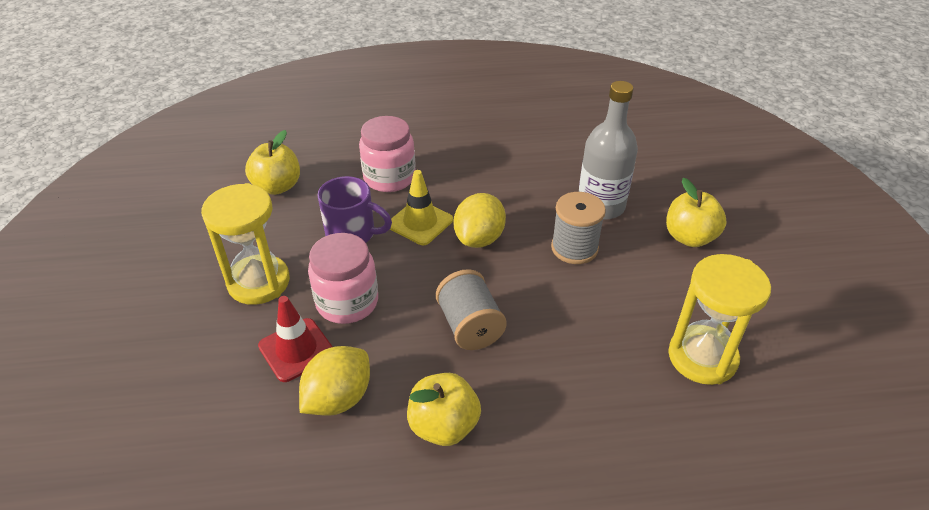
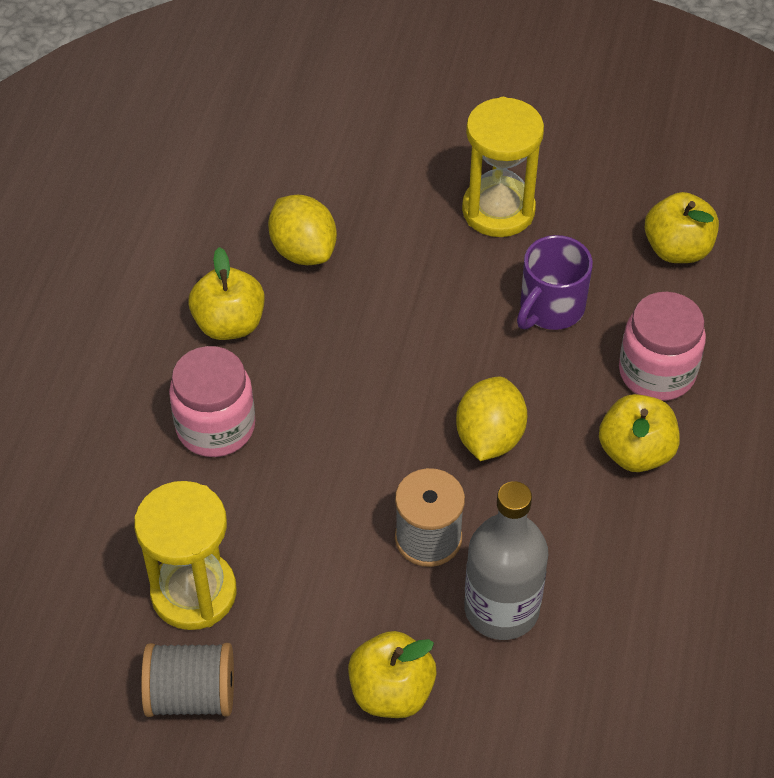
camera: 110 degrees right, 10 degrees up
(296, 350) = (382, 228): red traffic cone -> none
(347, 302) = (432, 281): pink jar -> pink jar (215, 427)
(420, 222) = (546, 383): yellow traffic cone -> none
(456, 175) = (635, 452): none -> yellow apple
(470, 326) = (346, 383): grey spool -> grey spool (192, 695)
(479, 238) = (489, 437): yellow lemon -> yellow lemon turned 60 degrees clockwise

